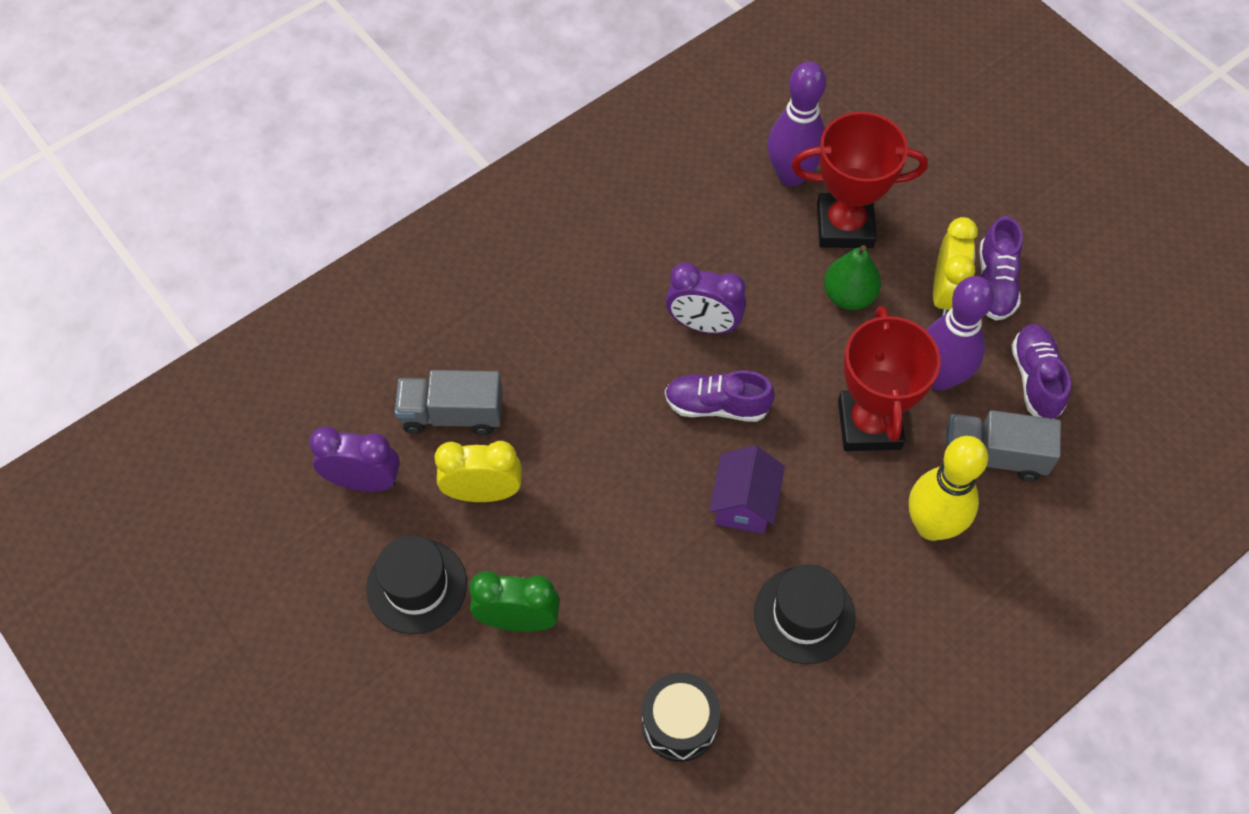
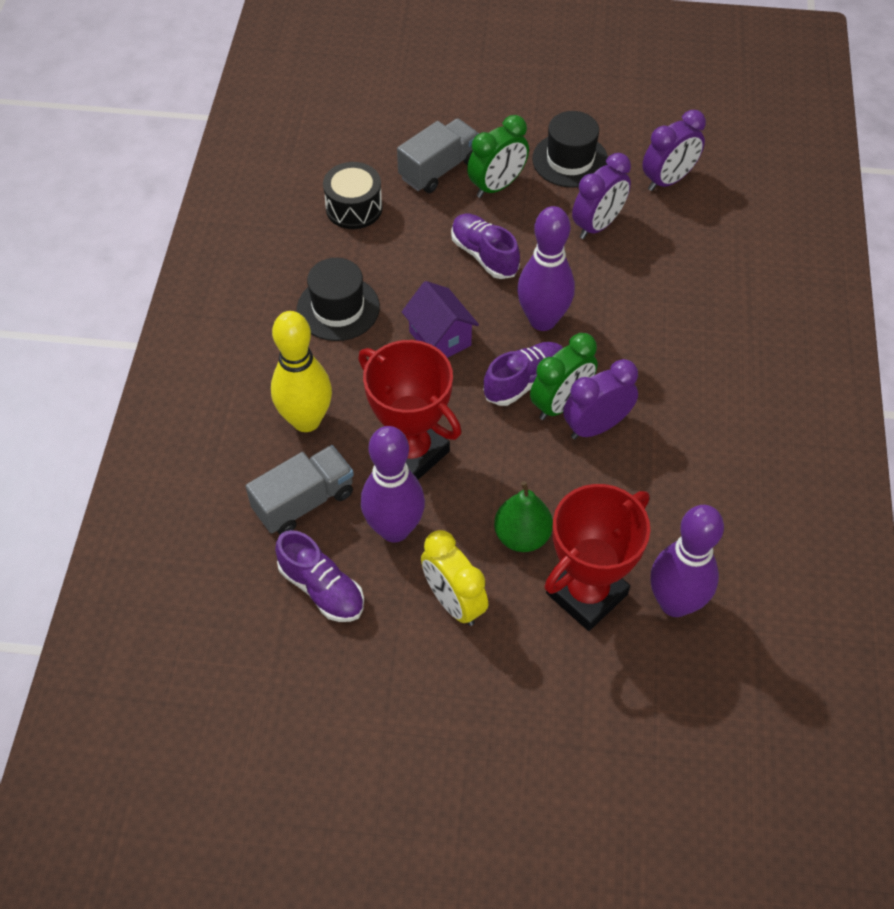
camera: 135 degrees right, 5 degrees down
(452, 414) = (672, 248): grey truck -> grey truck (439, 169)
(483, 492) = (597, 225): yellow clock -> purple clock
(640, 445) = (542, 320): none -> purple bowling pin
(709, 364) = (560, 404): none -> green clock
(995, 283) = (423, 647): purple shoe -> purple shoe (484, 255)

